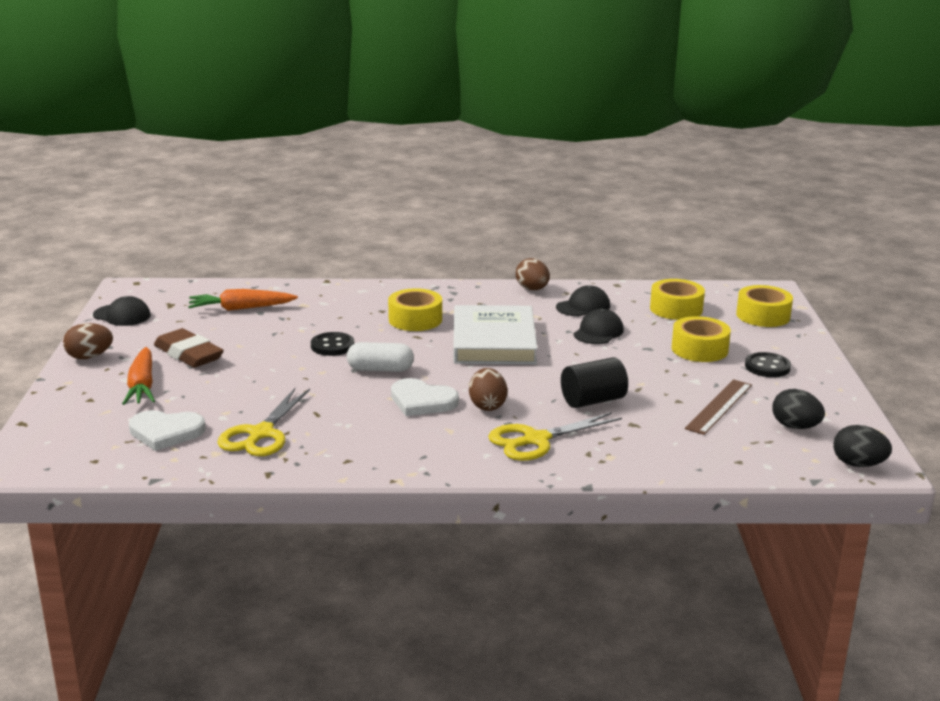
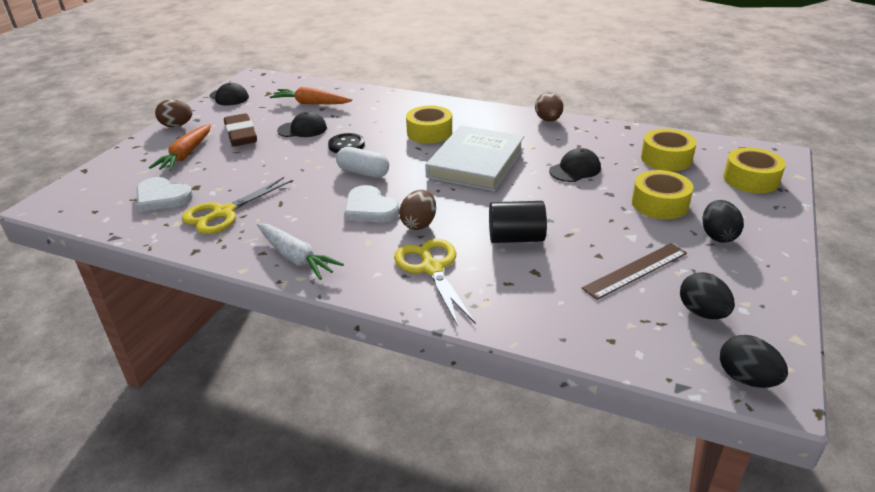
camera: 25 degrees right, 10 degrees up
(389, 458) = (296, 258): none -> white carrot
(536, 440) = (432, 268): yellow scissors -> yellow scissors turned 75 degrees clockwise
(583, 307) = (580, 143): black cap -> black cap (302, 129)
(767, 367) = (718, 236): black button -> black egg

